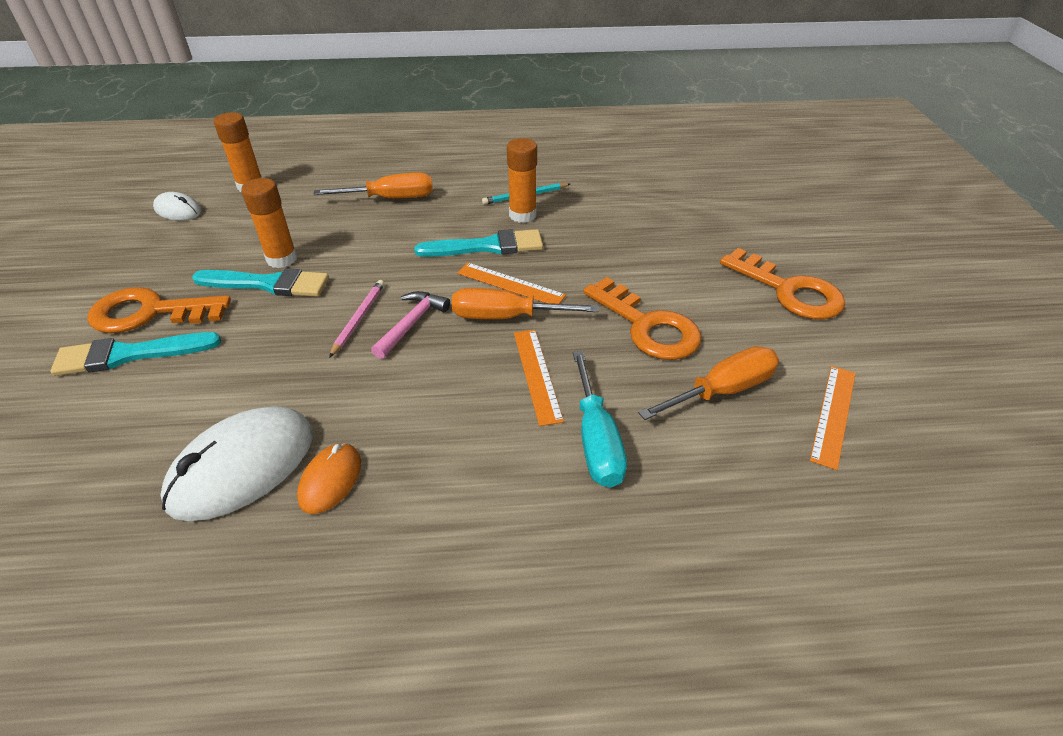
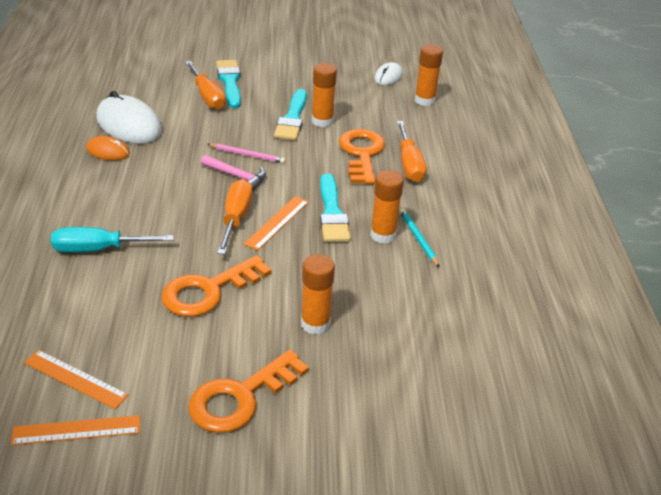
camera: 90 degrees right, 5 degrees down
(150, 313) = (268, 82): orange key -> orange key (361, 154)
(537, 375) = (168, 228): orange ruler -> orange ruler (76, 430)
(671, 252) = (315, 324): none -> orange glue stick
(722, 390) = (123, 320): orange screwdriver -> orange screwdriver (207, 96)

